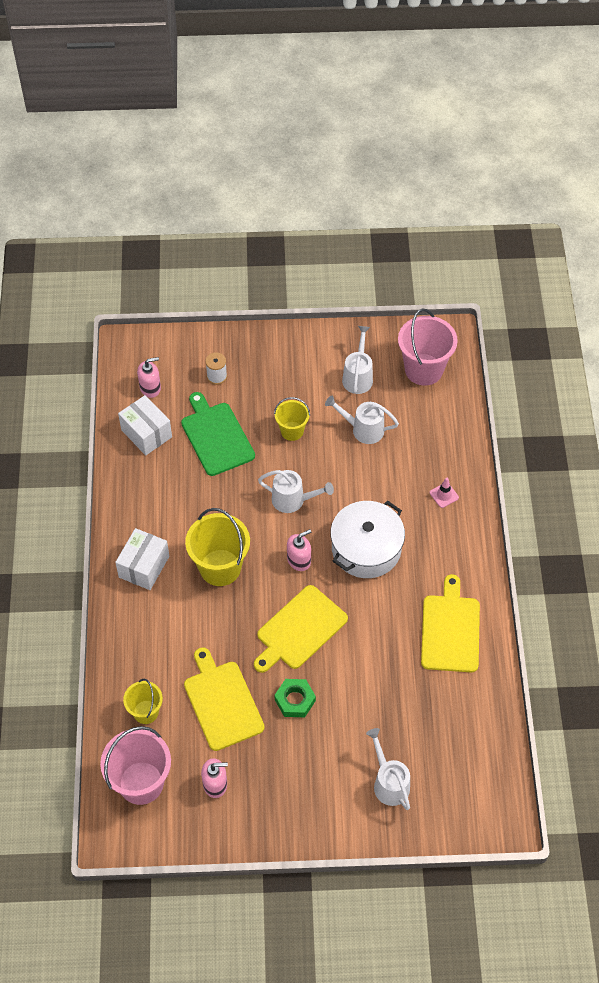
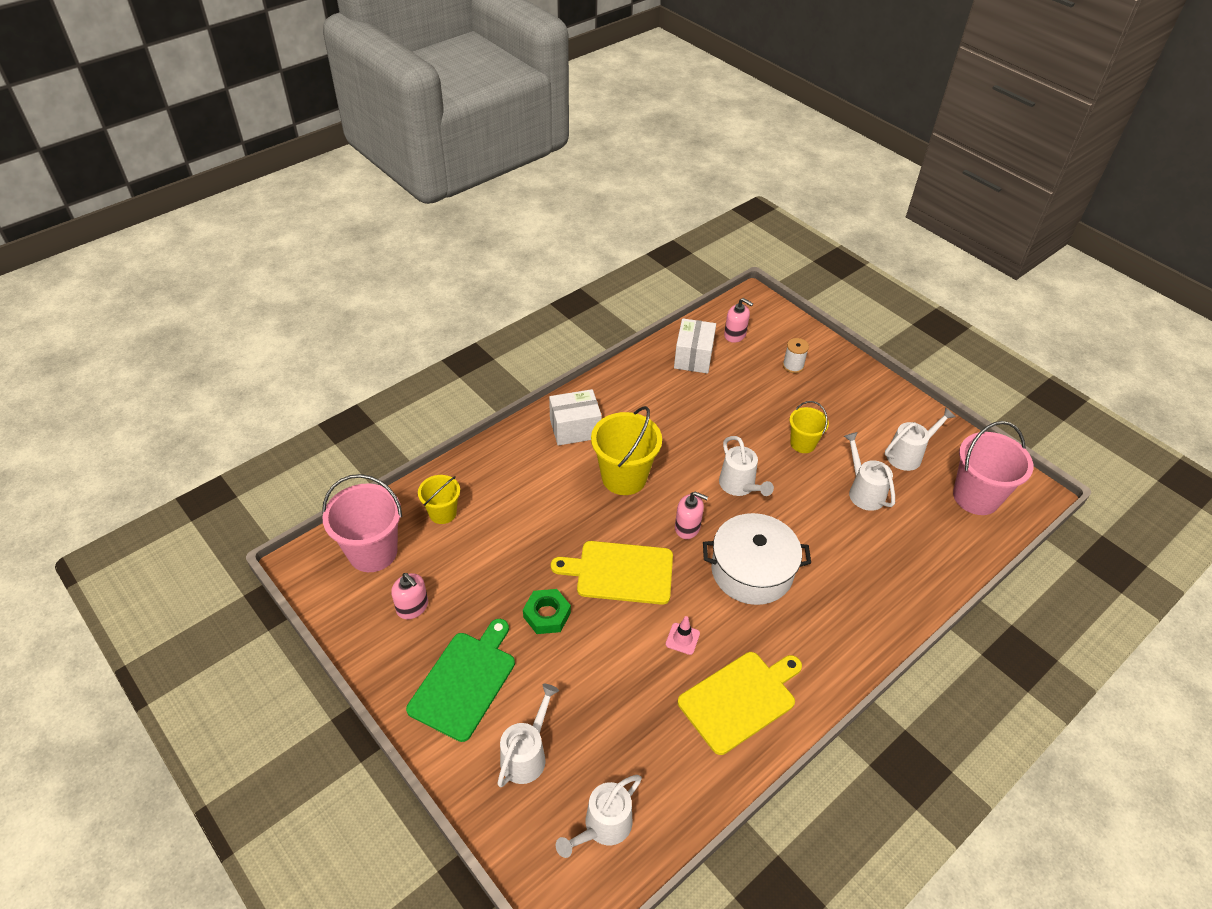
camera: 50 degrees right, 10 degrees down
(216, 436) = (740, 399): green cutting board -> green cutting board (464, 681)
(222, 702) = (497, 560): yellow cutting board -> none
(444, 495) = (873, 597): pink traffic cone -> pink traffic cone (682, 639)
(470, 771) = (602, 827): none -> white watering can

